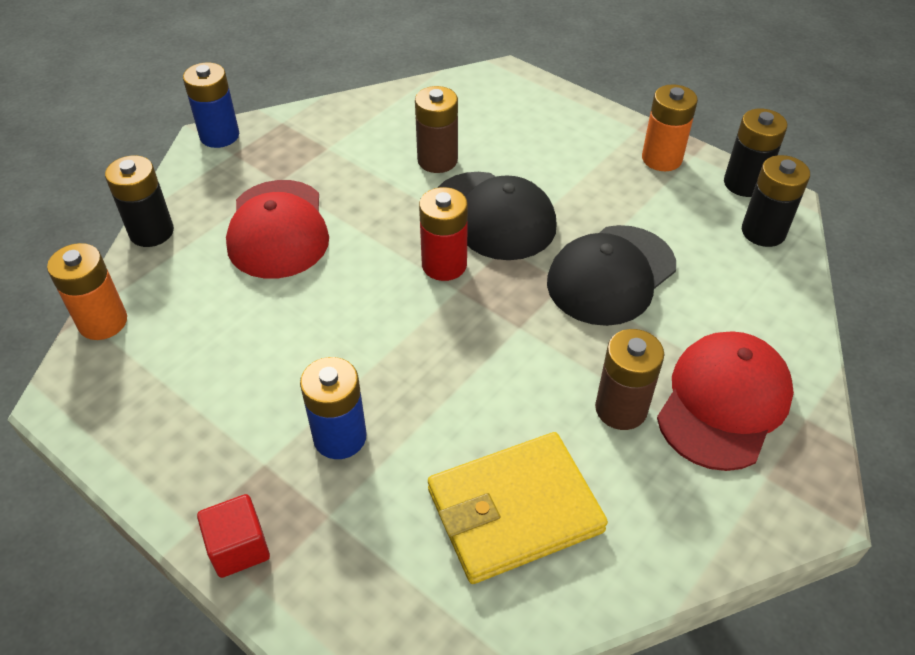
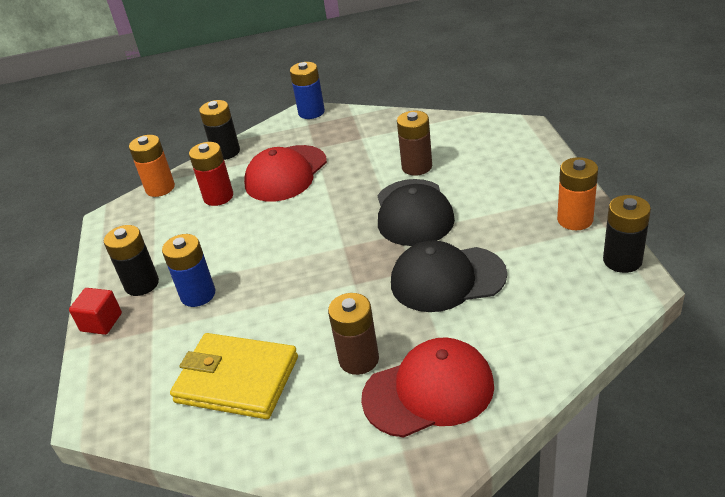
camera: 45 degrees right, 10 degrees down
(444, 265) = (351, 229): red battery -> red battery (218, 197)
(763, 232) = (596, 299): black battery -> black battery (142, 284)

